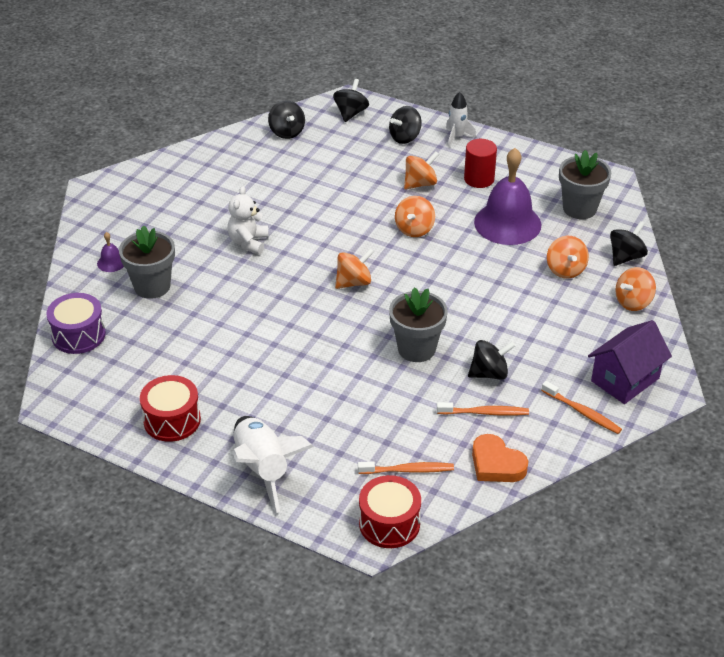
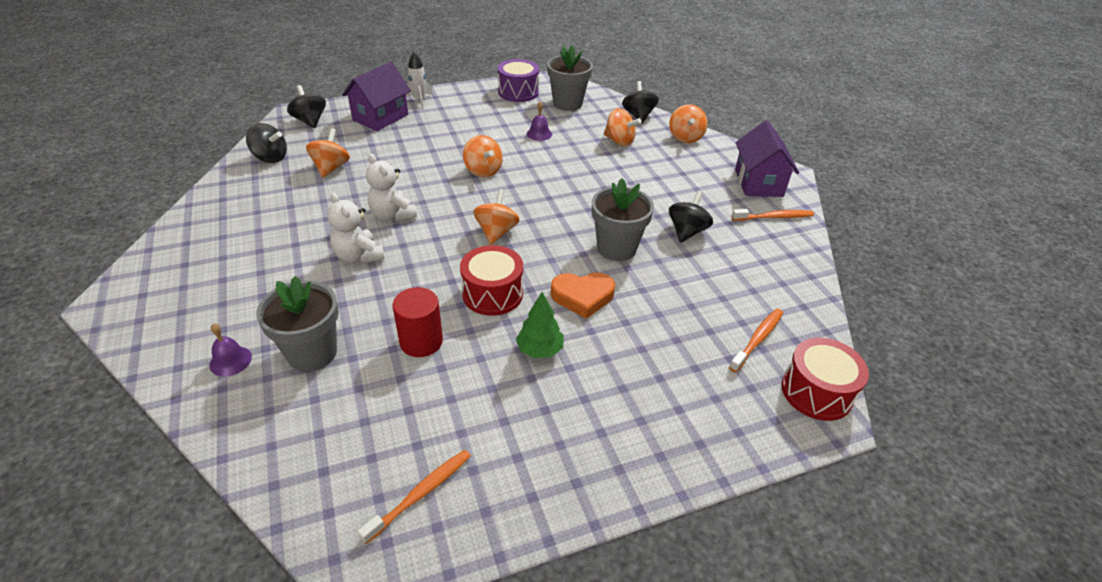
camera: 50 degrees left, 0 degrees up
(78, 335) = (290, 462): purple drum -> purple drum (518, 92)
(172, 420) = (521, 464): red drum -> red drum (492, 294)
(263, 469) = (666, 435): white rocket -> none
(267, 373) = (539, 350): none -> green tree
(306, 226) = (392, 214): none -> white teddy bear
(405, 137) = (380, 117): black spinning top -> purple house
(420, 184) = (439, 140): orange spinning top -> orange spinning top (331, 168)
(479, 179) = (476, 118): red cylinder -> red cylinder (421, 341)
(485, 413) = (728, 259): orange toothbrush -> orange toothbrush (421, 494)
(496, 464) = (793, 288): orange heart -> orange heart (582, 297)
(507, 223) = (539, 134): purple bell -> purple bell, size x0.42

